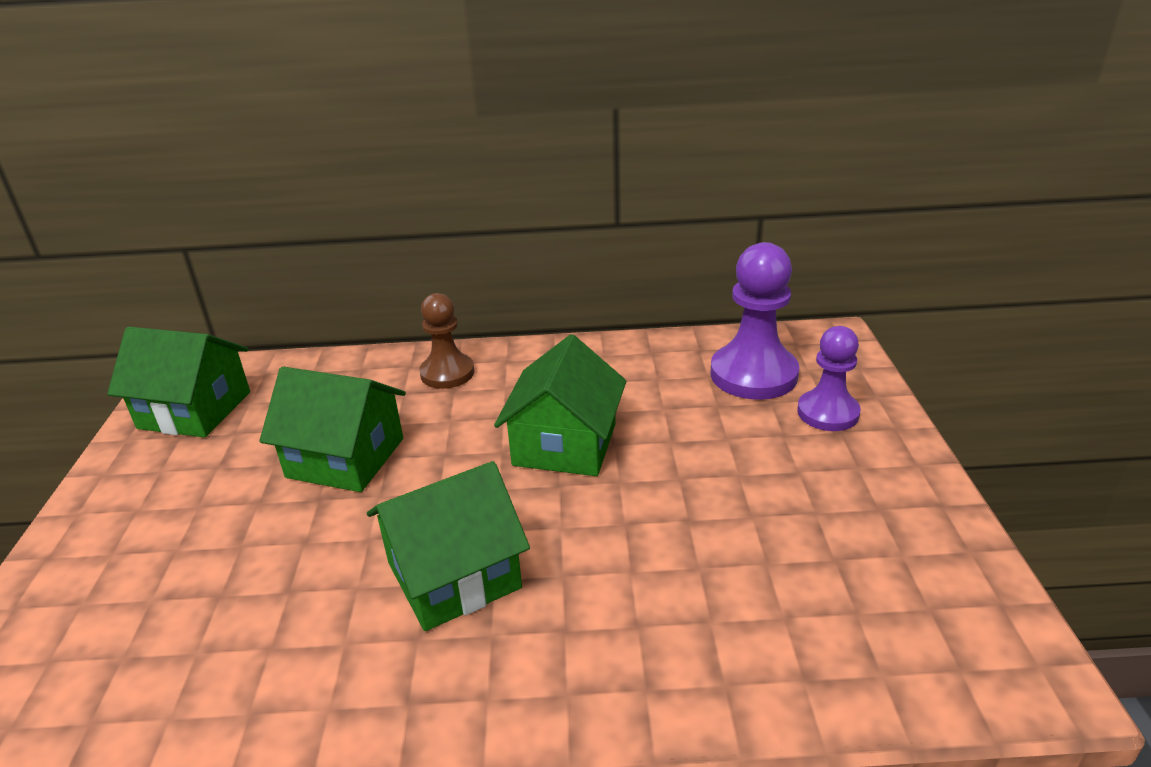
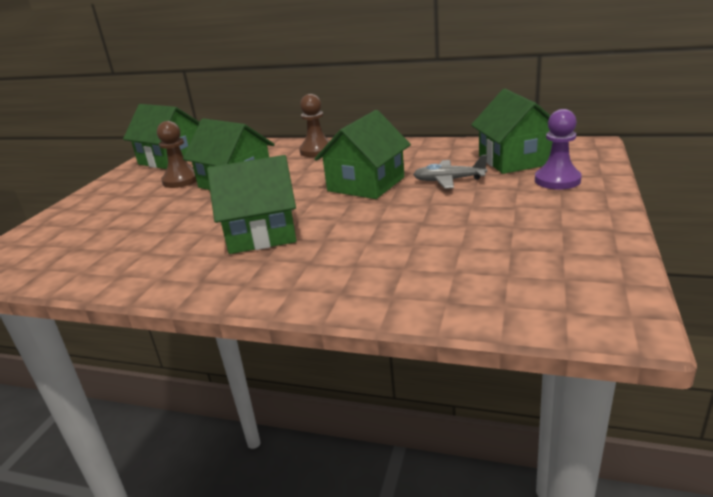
camera: 20 degrees right, 5 degrees down
(243, 462) = (181, 180): none -> brown pawn
(683, 425) = (449, 180): none -> grey plane
(753, 375) = (516, 160): purple pawn -> green house

